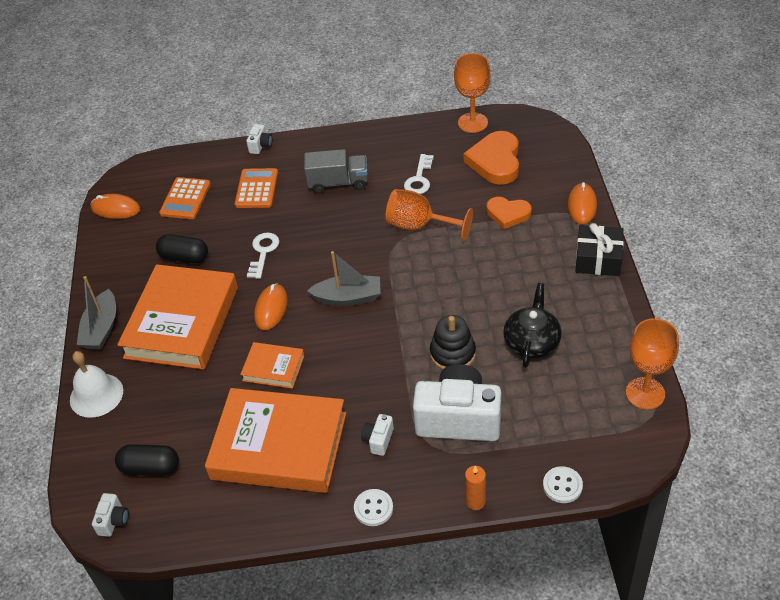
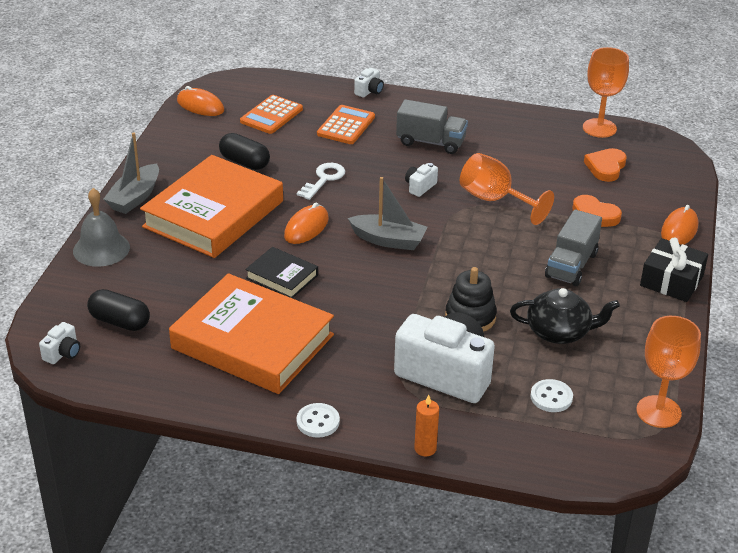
camera: 15 degrees right, 10 degrees down
(96, 395) = (101, 249): white bell -> grey bell
(273, 368) = (282, 276): orange book -> black book
(378, 440) = (354, 367): white camera -> white camera (420, 187)
(419, 179) = (516, 161): white key -> none
(495, 161) = (606, 167): orange heart -> orange heart, size x0.64
(511, 271) = (571, 265): none -> grey truck
(532, 342) = (559, 332): black teapot -> black teapot turned 60 degrees clockwise
(562, 486) = (524, 464): white button -> white button (551, 397)

